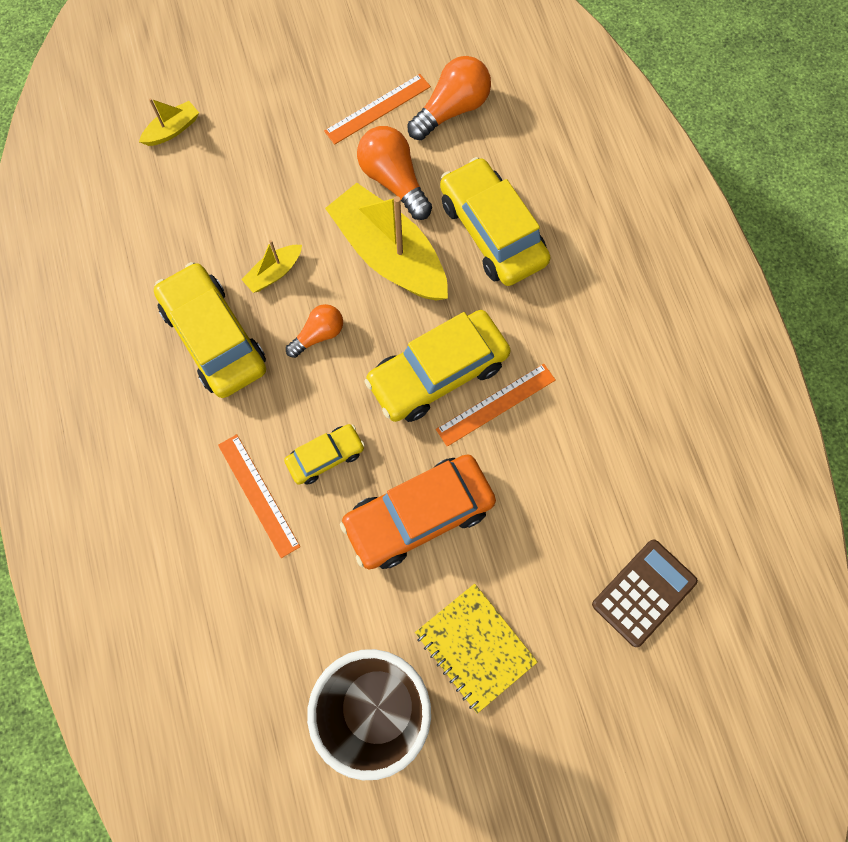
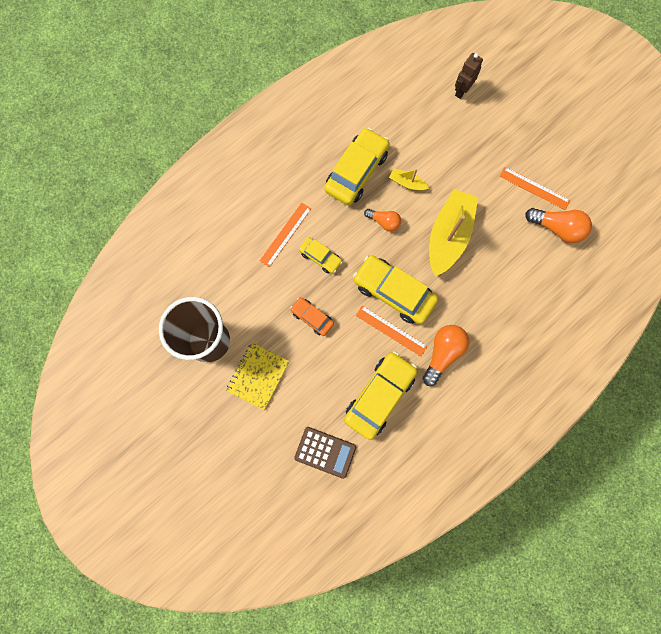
camera: 65 degrees right, 5 degrees up
(172, 130) = (461, 91): yellow boat -> brown robot
(394, 181) = (494, 218): orange light bulb -> orange light bulb (443, 353)
(419, 515) = (312, 317): orange car -> orange car, size x0.53
(492, 231) = (492, 284): yellow car -> yellow car (379, 396)

